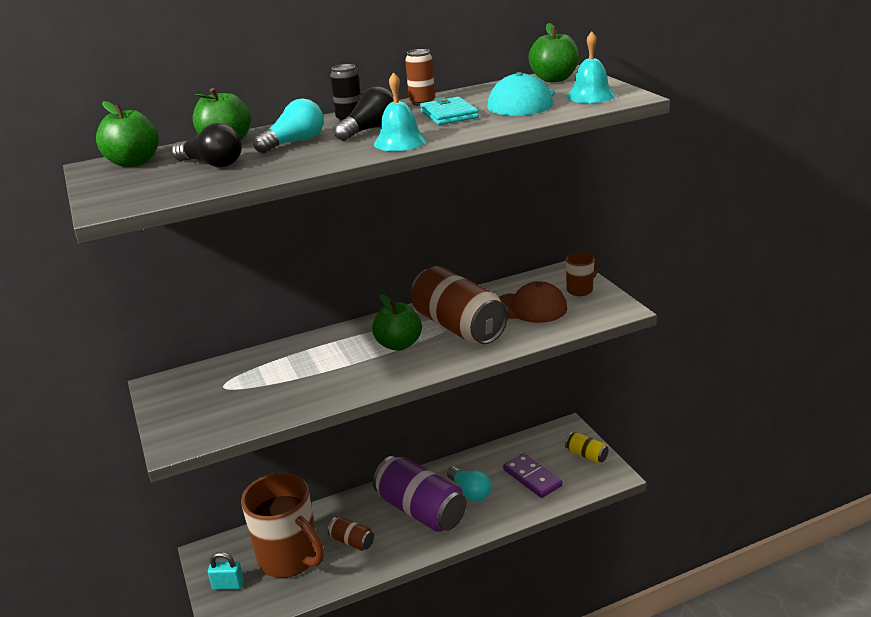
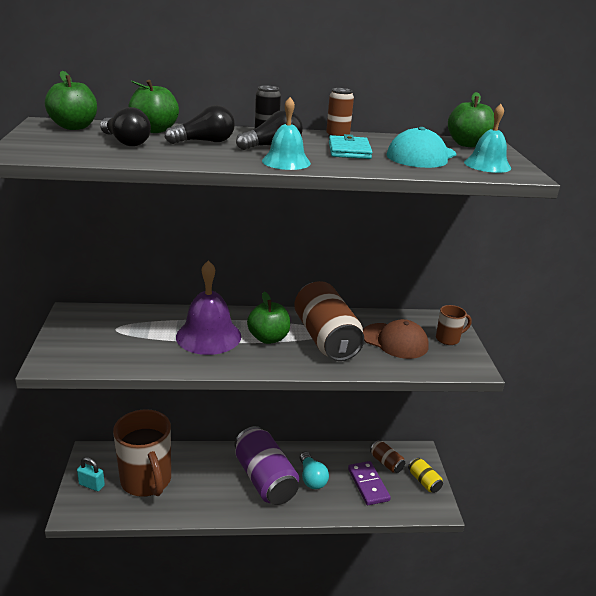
camera: 15 degrees right, 0 degrees up
(295, 142) = (204, 142): turquoise light bulb -> black light bulb
(333, 362) = (208, 336): none -> purple bell
(352, 541) = (199, 485): brown can -> brown can (386, 463)

